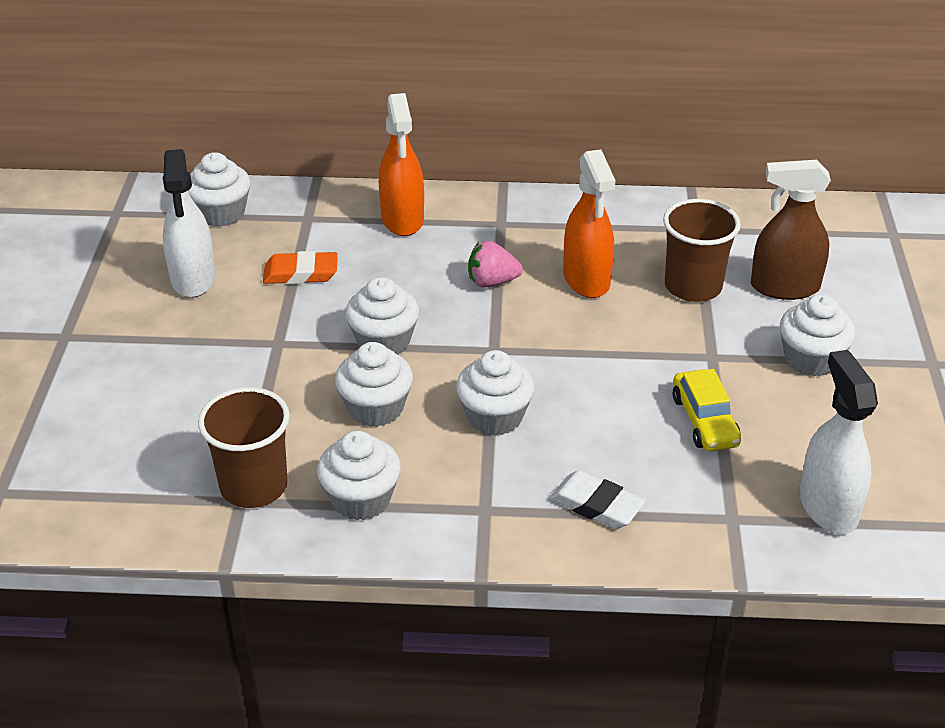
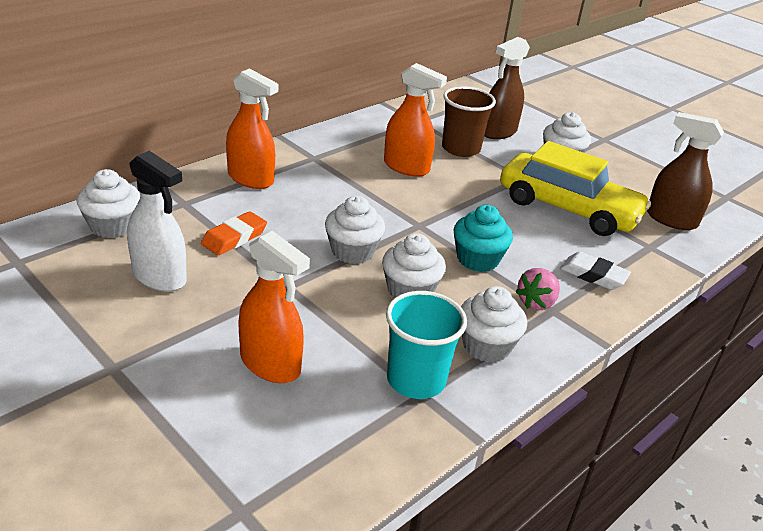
camera: 50 degrees left, 5 degrees down
(167, 401) = (270, 364): none -> orange spray bottle
(254, 486) = (416, 380): brown cup -> turquoise cup
(492, 282) = (360, 190): pink strawberry -> pink strawberry (536, 303)
(494, 417) = (477, 259): white cupcake -> turquoise cupcake
(596, 505) = (593, 275): white eraser -> white eraser turned 45 degrees clockwise
(704, 421) = (568, 208): yellow car -> yellow car, size x1.98
(828, 506) = (671, 219): white spray bottle -> brown spray bottle

